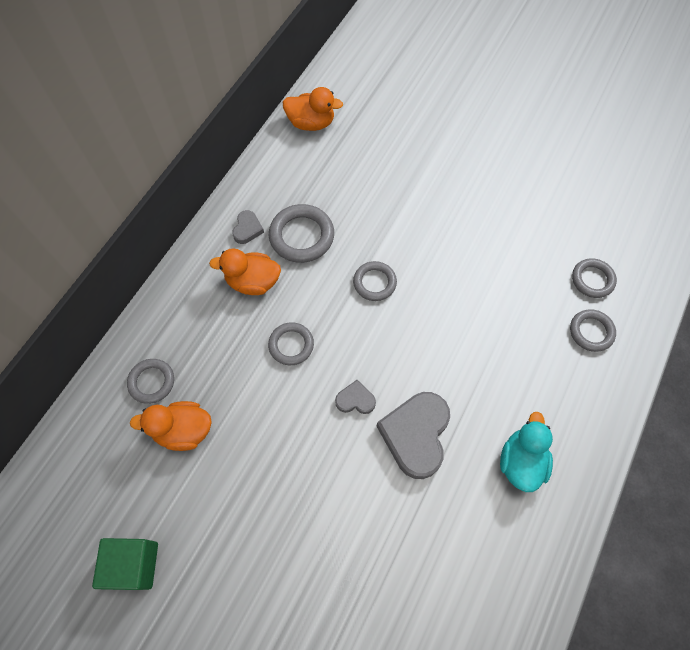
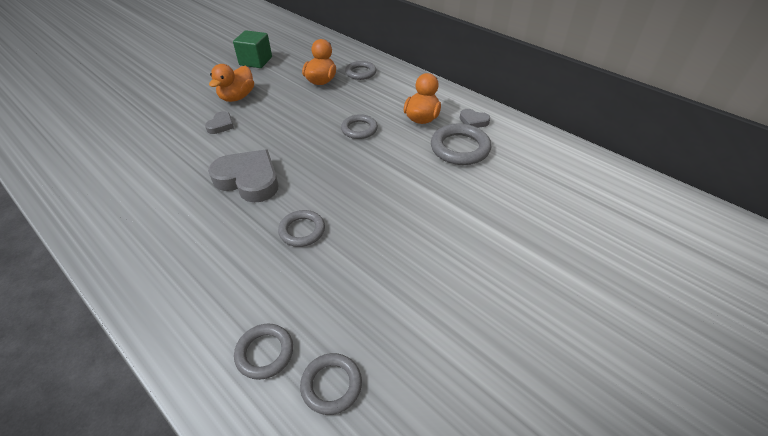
camera: 105 degrees right, 20 degrees down
(311, 123) = (599, 173): orange duck -> orange duck (237, 97)
(355, 400) = (297, 153): grey heart -> grey heart (221, 125)
(374, 283) = (398, 183): grey ring -> grey ring (302, 230)
(521, 461) = (180, 240): turquoise duck -> none

